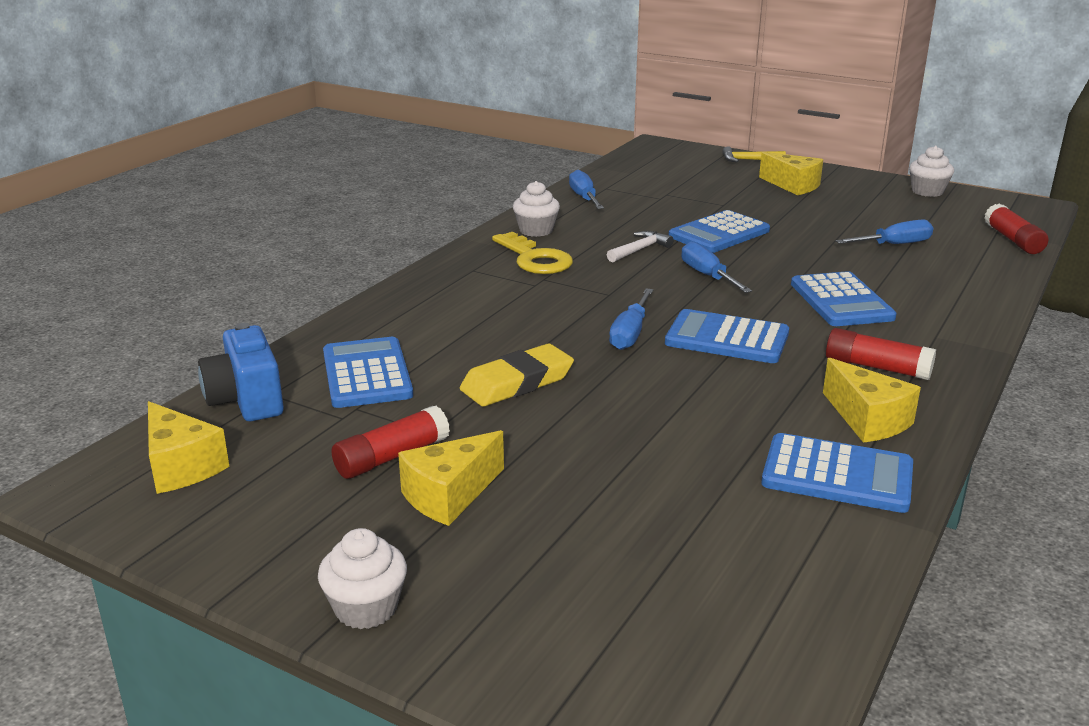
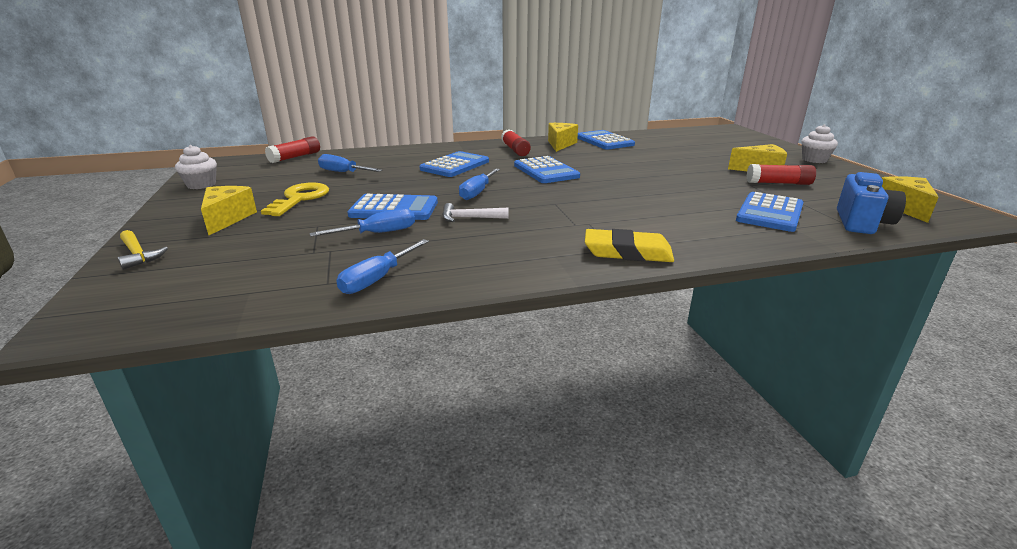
camera: 135 degrees left, 0 degrees up
(517, 382) = (682, 187): yellow eraser -> yellow eraser (627, 252)
(535, 259) = (553, 239): yellow key -> yellow key (300, 198)
(536, 230) = (500, 262): white cupcake -> none
(630, 333) = (586, 185): blue screwdriver -> blue screwdriver (378, 233)

